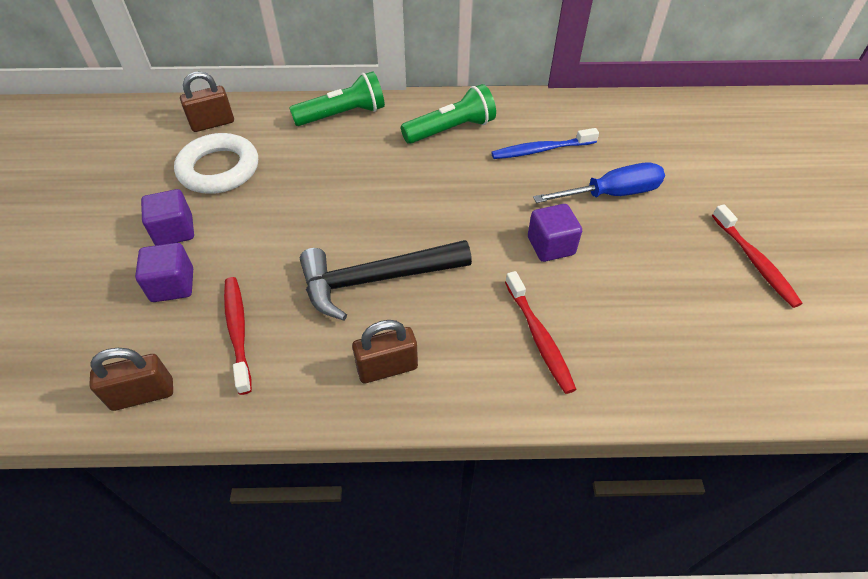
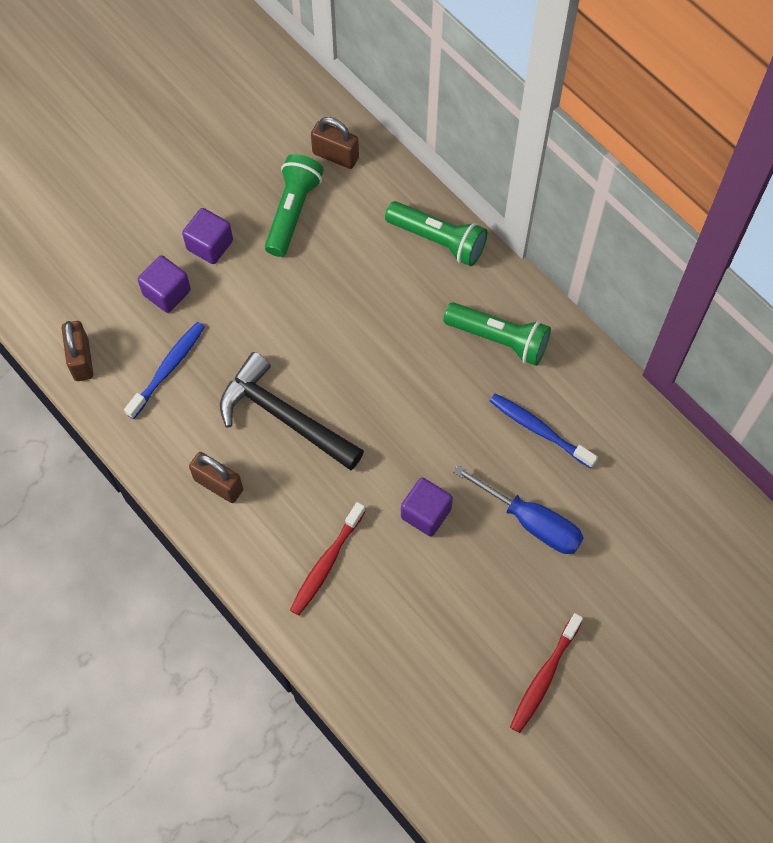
camera: 50 degrees right, 15 degrees up
(143, 394) = (81, 359): brown padlock -> brown padlock turned 45 degrees clockwise
(219, 169) = (292, 211): white ring -> green flashlight
(238, 331) = (168, 369): red toothbrush -> blue toothbrush

